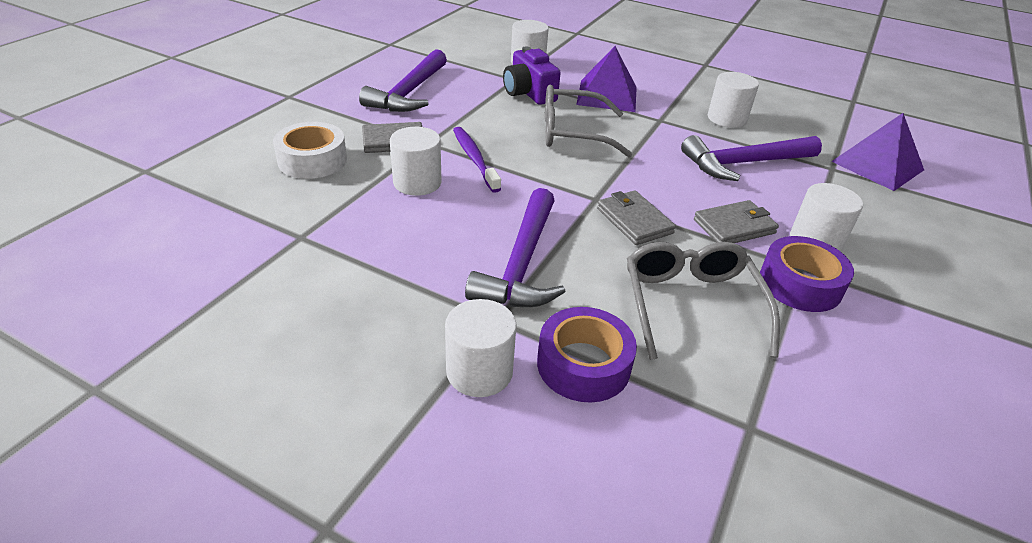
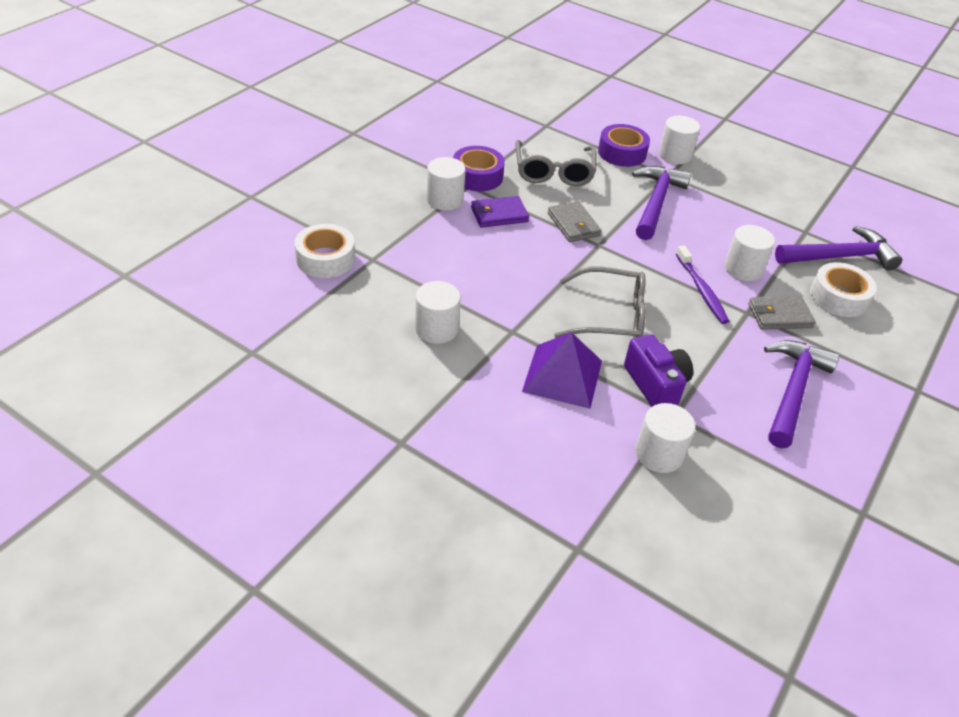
camera: 175 degrees left, 5 degrees up
(734, 226) = (499, 215): grey wallet -> purple wallet
(744, 163) = (455, 269): purple hammer -> purple hammer (839, 257)
(877, 165) = (325, 259): purple pyramid -> white tape

